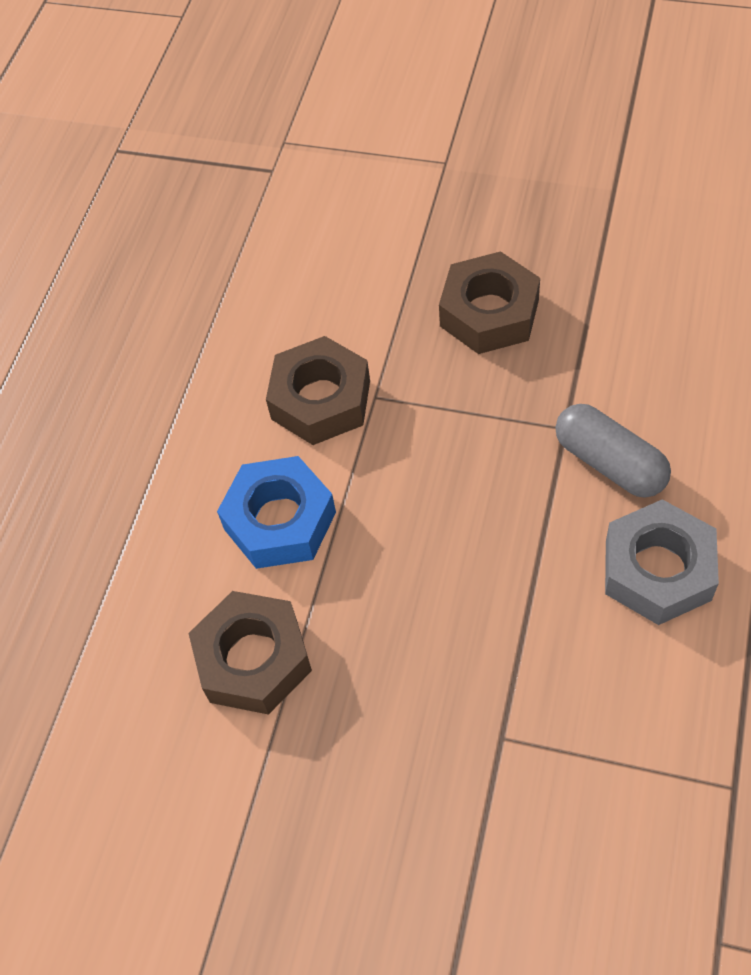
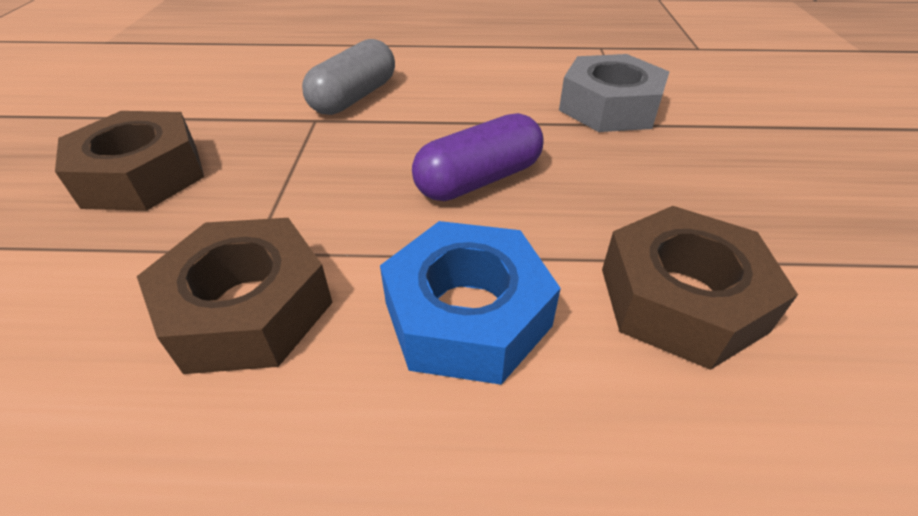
camera: 110 degrees left, 15 degrees down
(428, 556) = (479, 180): none -> purple capsule
(657, 570) = (453, 74): grey nut -> grey nut (609, 107)

